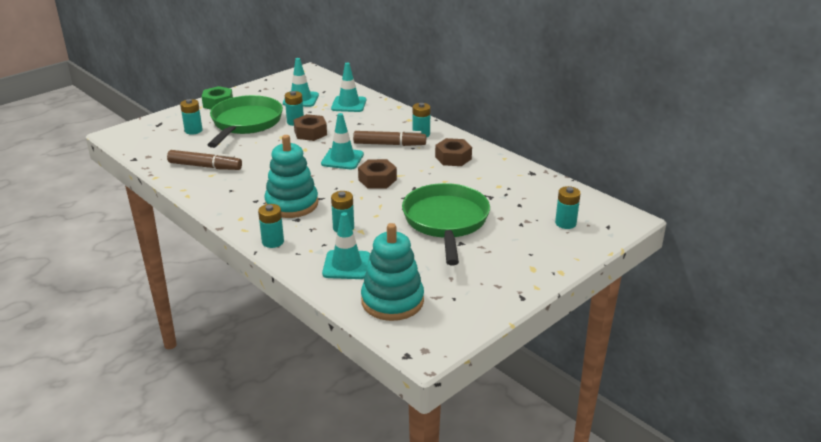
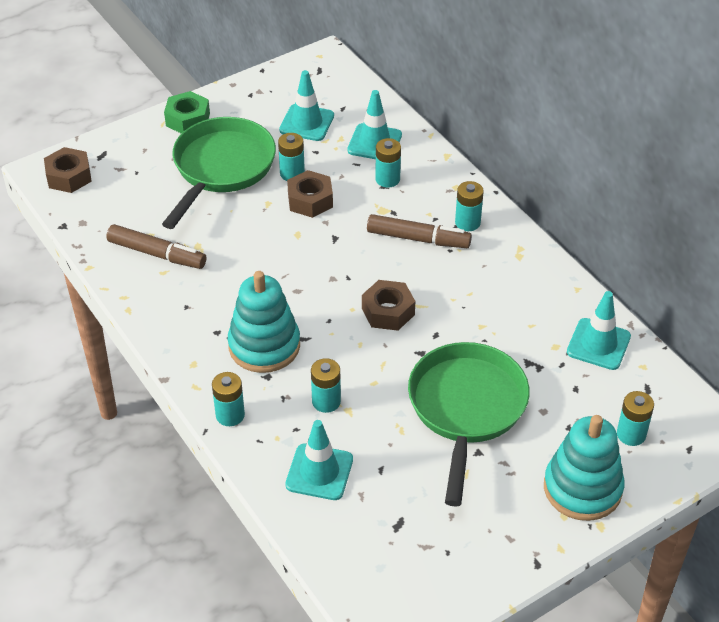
camera: 10 degrees right, 15 degrees up
(193, 130) = (148, 175): turquoise battery -> turquoise battery (387, 179)
(342, 159) = (346, 262): turquoise traffic cone -> turquoise traffic cone (598, 344)
(392, 301) = (367, 545): turquoise stacking toy -> turquoise stacking toy (582, 488)
(453, 158) = (503, 279): brown nut -> brown nut (69, 176)

